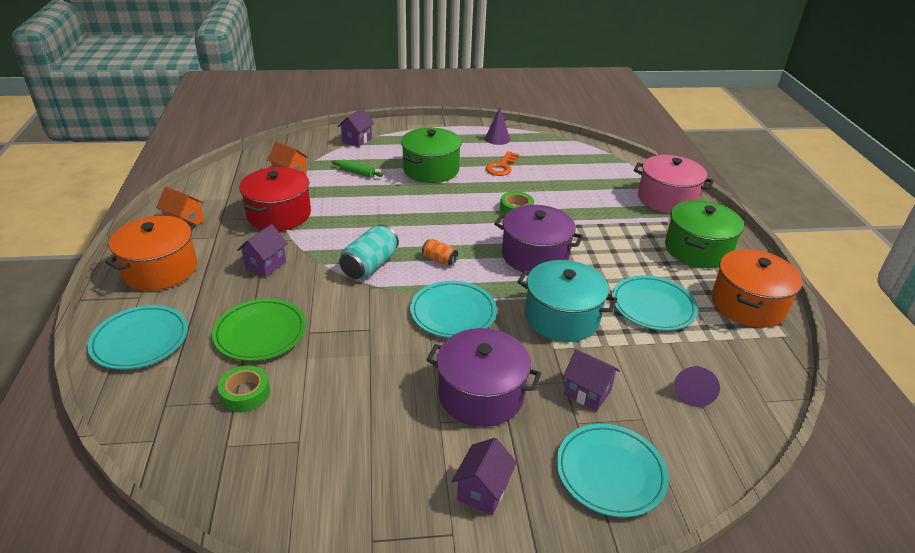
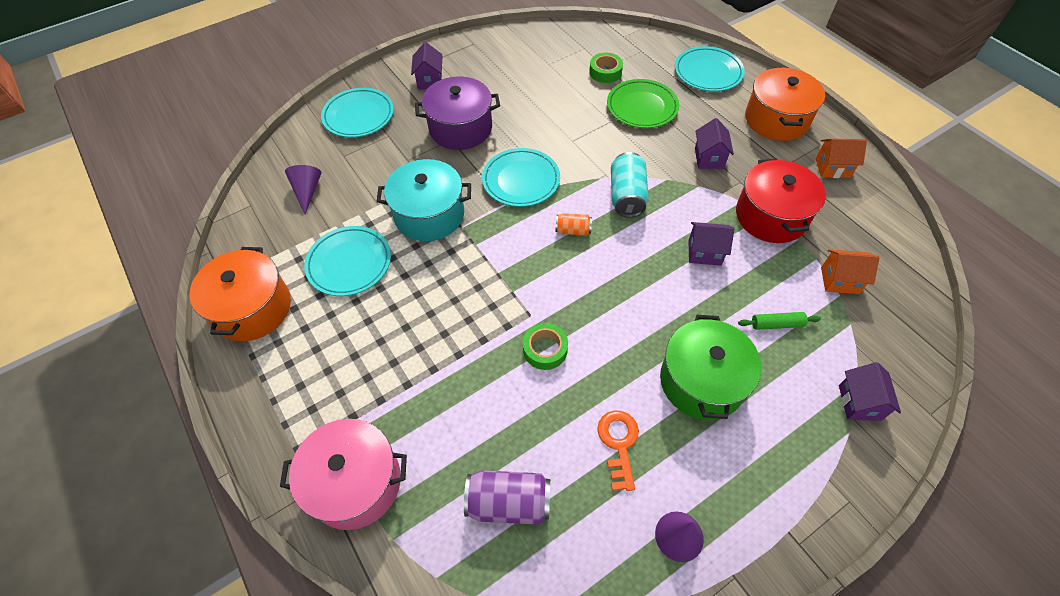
camera: 155 degrees right, 20 degrees up
(535, 255) = (486, 279): purple pot -> none
(577, 169) = (509, 502): none -> purple can
(587, 393) = (387, 158): purple house -> purple house (704, 252)
(697, 250) = (307, 377): green pot -> none

